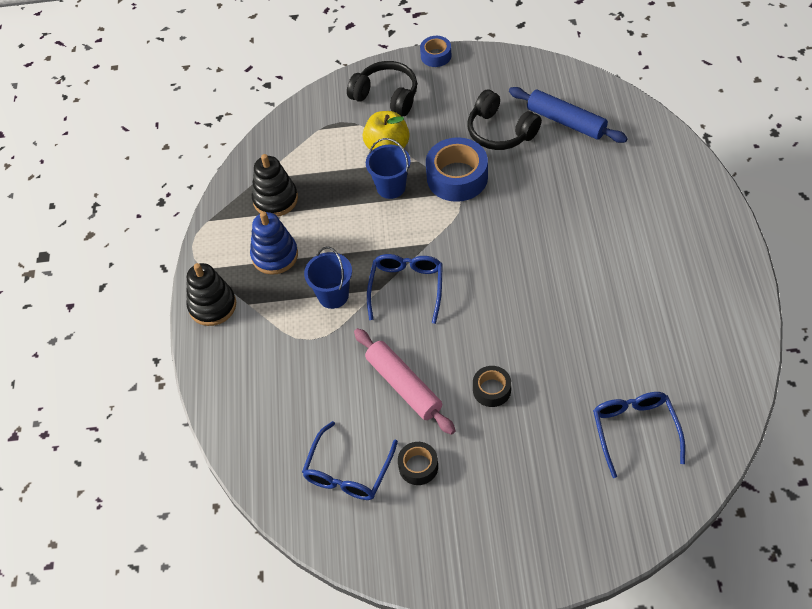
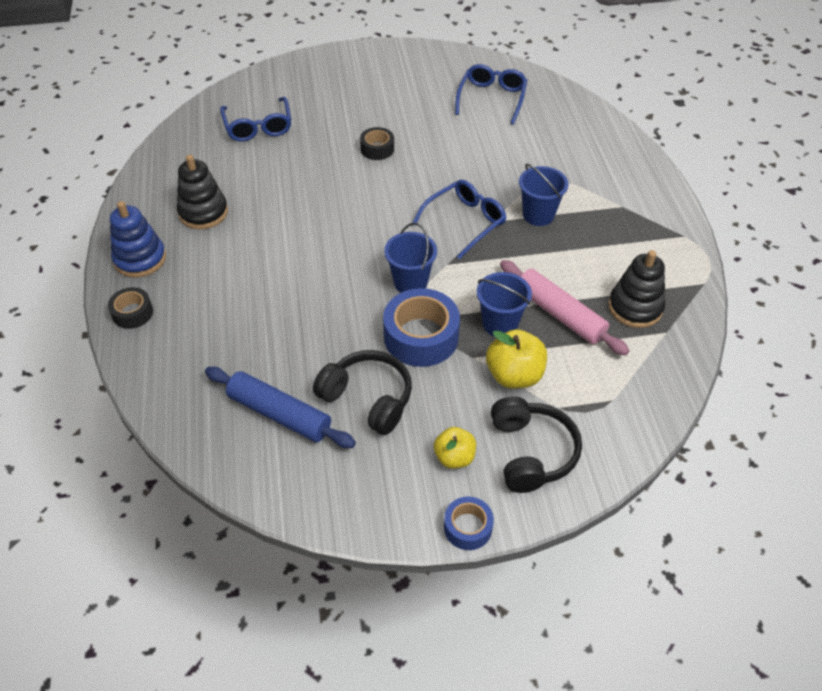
camera: 170 degrees right, 5 degrees down
(212, 306) = (658, 204): black stacking toy -> black stacking toy (203, 213)
(275, 255) = (612, 249): blue stacking toy -> blue stacking toy (140, 259)
(386, 96) = (531, 452): black headphones -> black headphones turned 120 degrees counterclockwise
(403, 386) = (455, 150): pink rolling pin -> pink rolling pin (560, 314)
(406, 288) = (464, 222): blue glasses -> blue glasses turned 135 degrees counterclockwise
(418, 466) = (436, 103): black tape -> black tape (132, 313)
(440, 94) = (454, 457): none -> yellow apple
(463, 225) = (410, 282): none -> blue bucket

